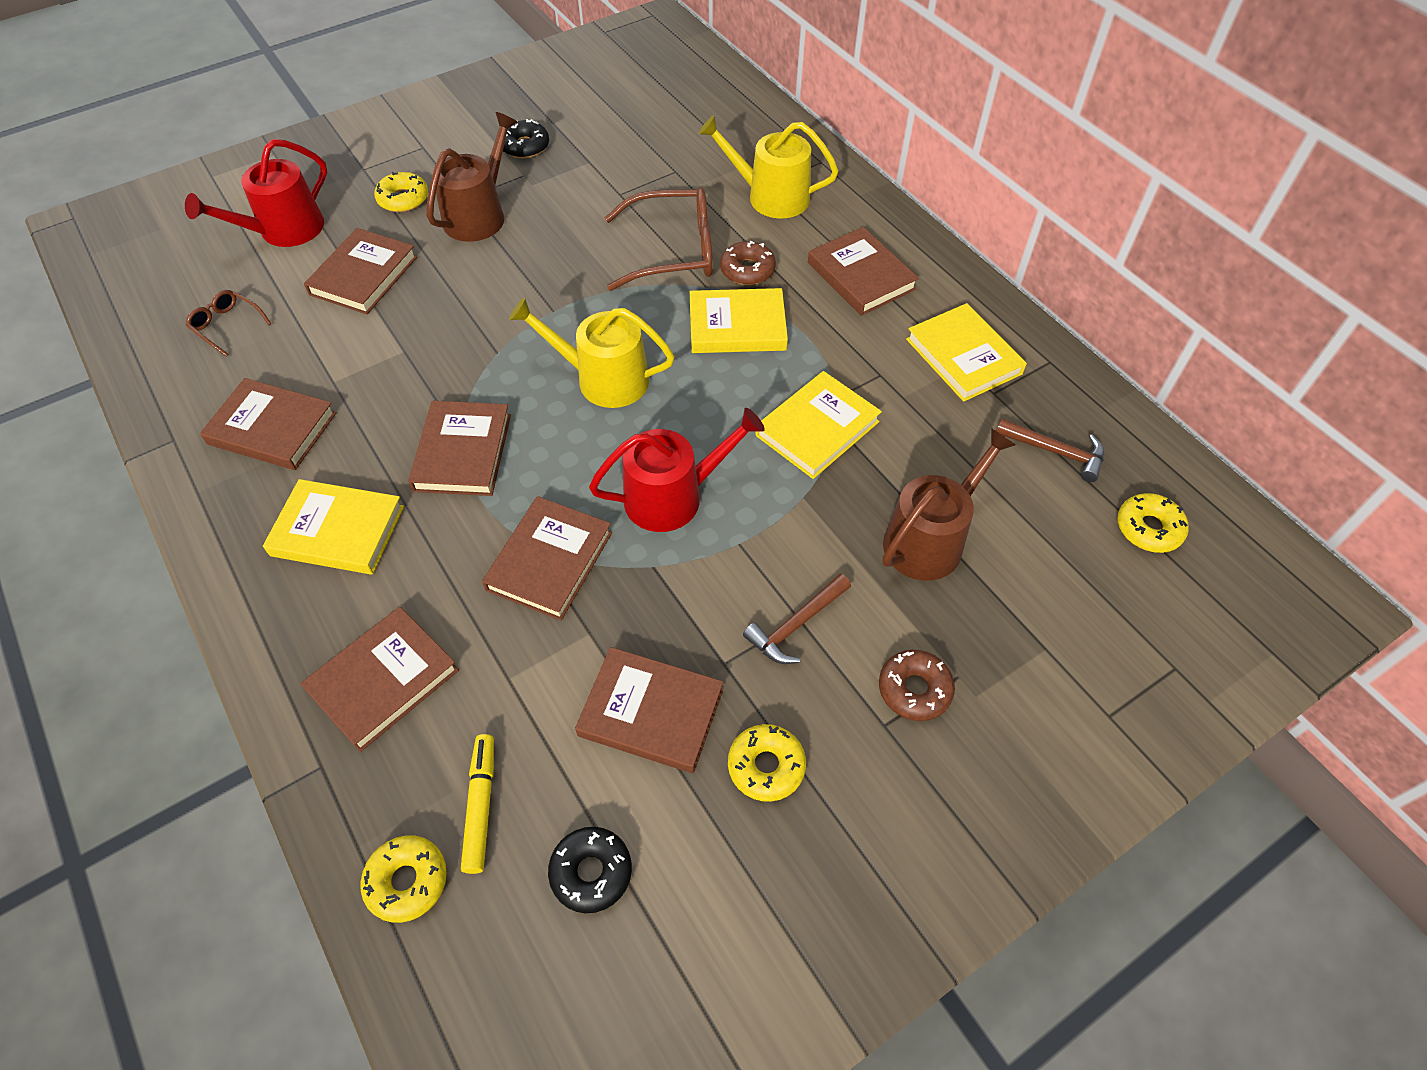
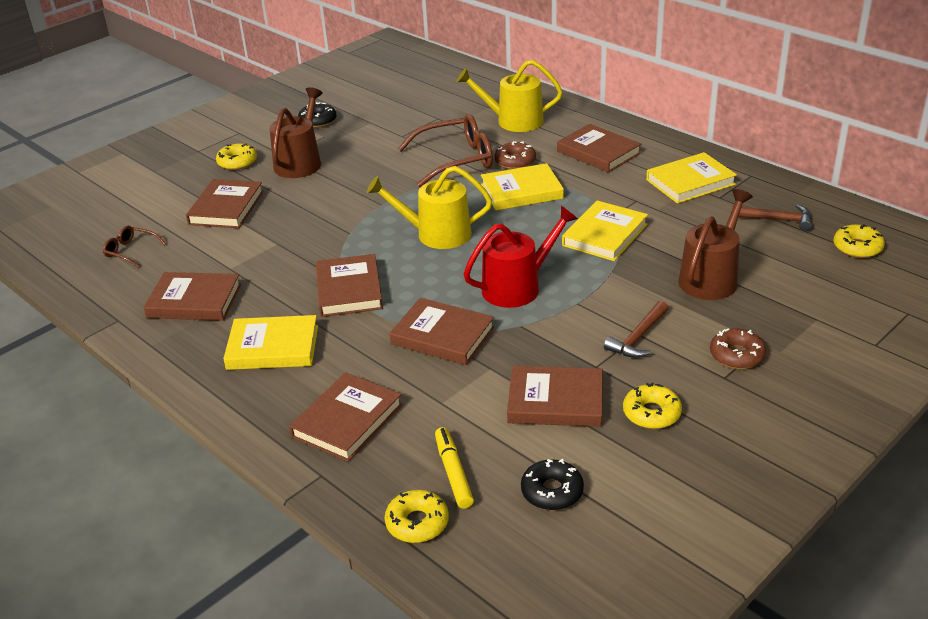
camera: 10 degrees left, 20 degrees down
(284, 230) = (151, 193): red watering can -> none
(549, 561) = (442, 336): brown book -> brown book turned 75 degrees counterclockwise
(963, 356) = (690, 182): yellow book -> yellow book turned 75 degrees counterclockwise

